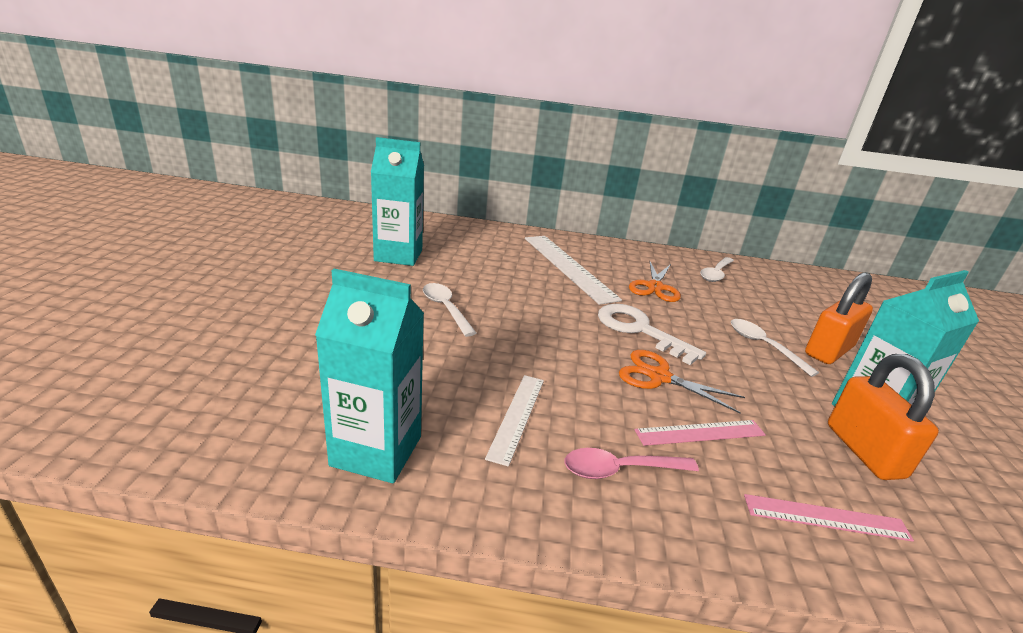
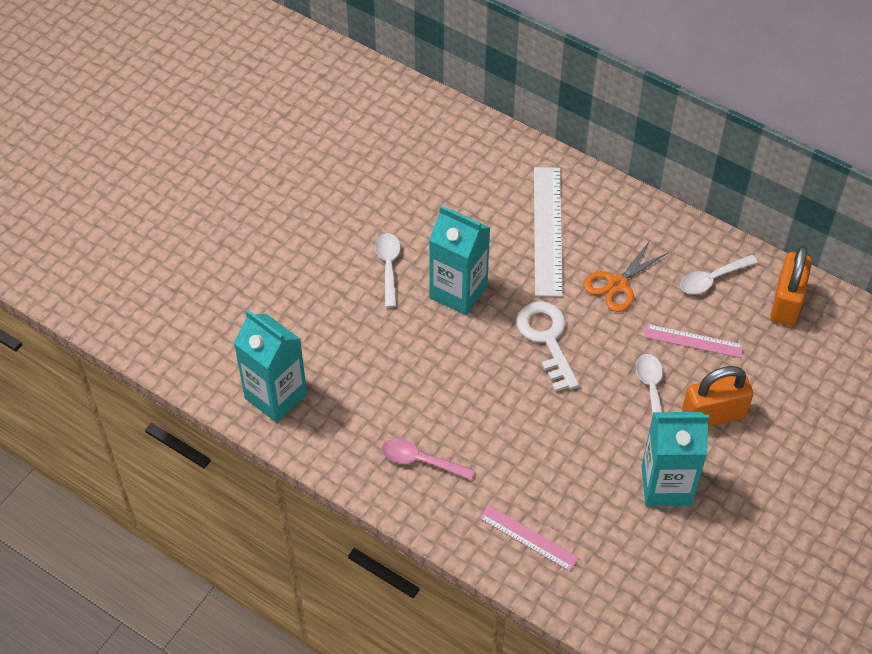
camera: 30 degrees right, 25 degrees up
(398, 255) = (383, 175): turquoise carton -> turquoise carton (458, 292)
(517, 416) = (379, 398): white ruler -> none
(659, 376) = (517, 395): orange scissors -> none
(700, 432) = (503, 453): pink ruler -> pink ruler (693, 341)
(864, 451) = (617, 509): orange padlock -> orange padlock (786, 303)

